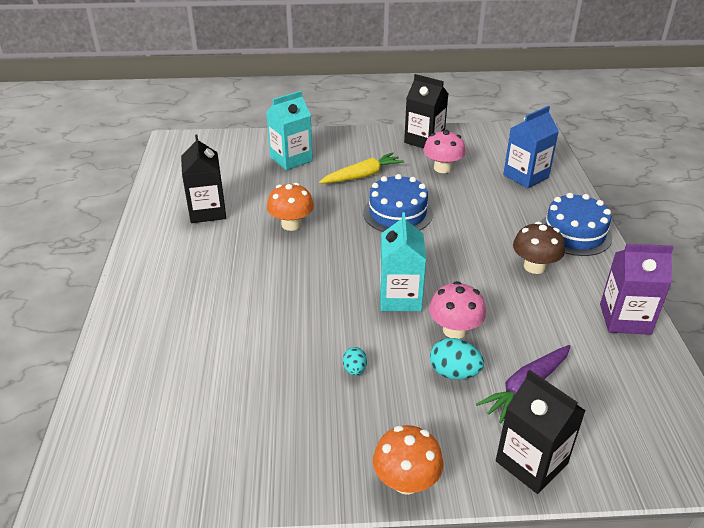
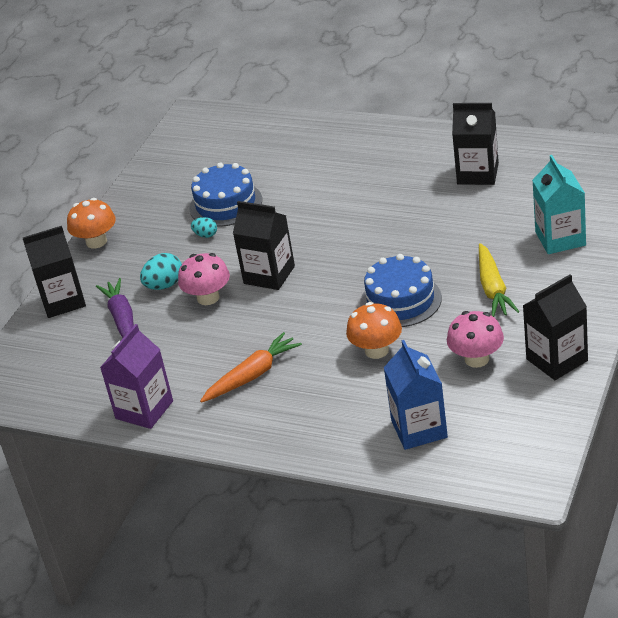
camera: 120 degrees right, 0 degrees up
(291, 224) = (423, 224): orange mushroom -> orange mushroom (376, 350)
(400, 297) = (269, 275): turquoise carton -> black carton
(534, 266) = (252, 375): brown mushroom -> orange carrot
(574, 233) = (283, 427): blue cake -> blue cake (225, 204)

